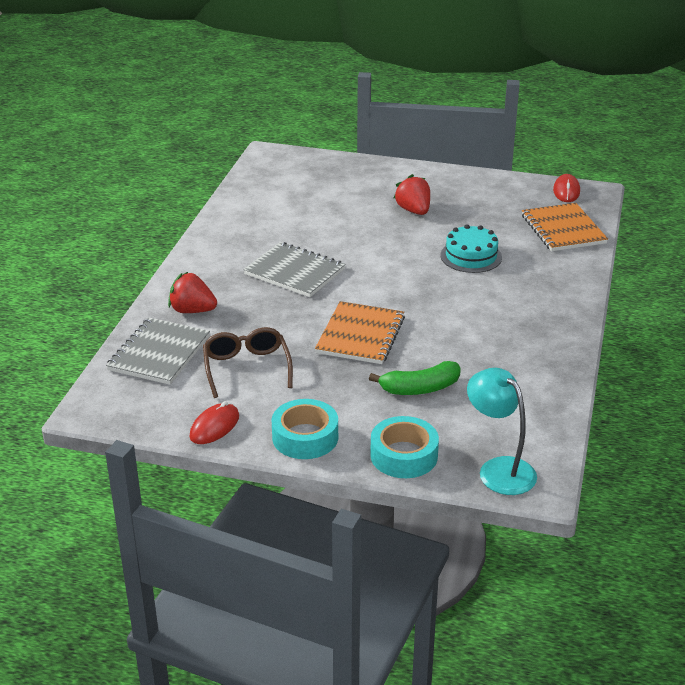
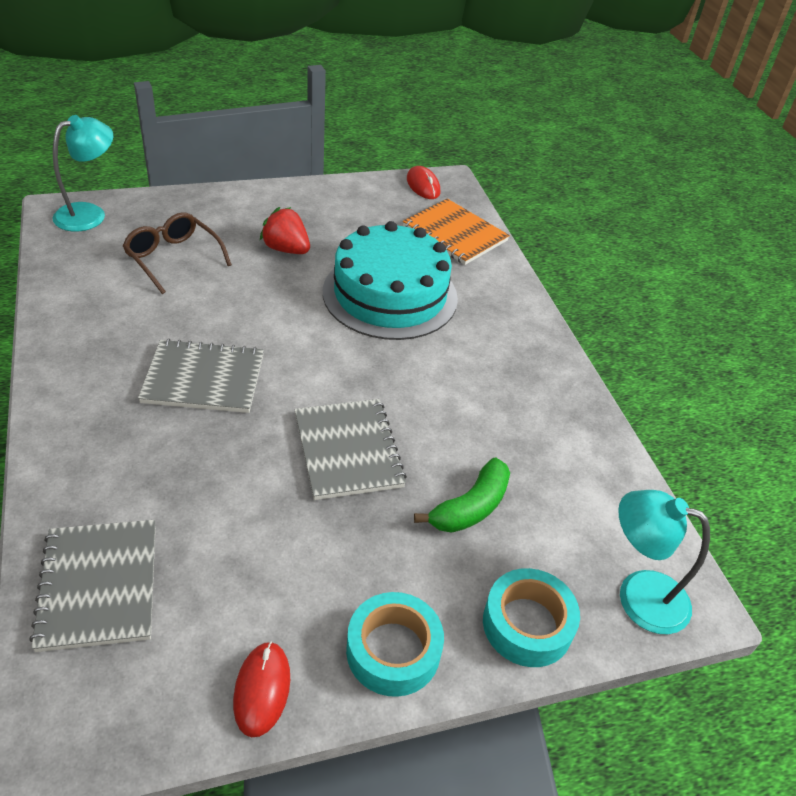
camera: 35 degrees left, 10 degrees up
(192, 310) = (103, 489): red strawberry -> none
(246, 368) = (240, 561): brown glasses -> brown glasses (173, 258)
(288, 160) = (89, 214): none -> turquoise lamp
(360, 335) = (348, 450): orange notebook -> grey notebook
(471, 256) = (390, 294): turquoise cake -> turquoise cake, size x1.86

